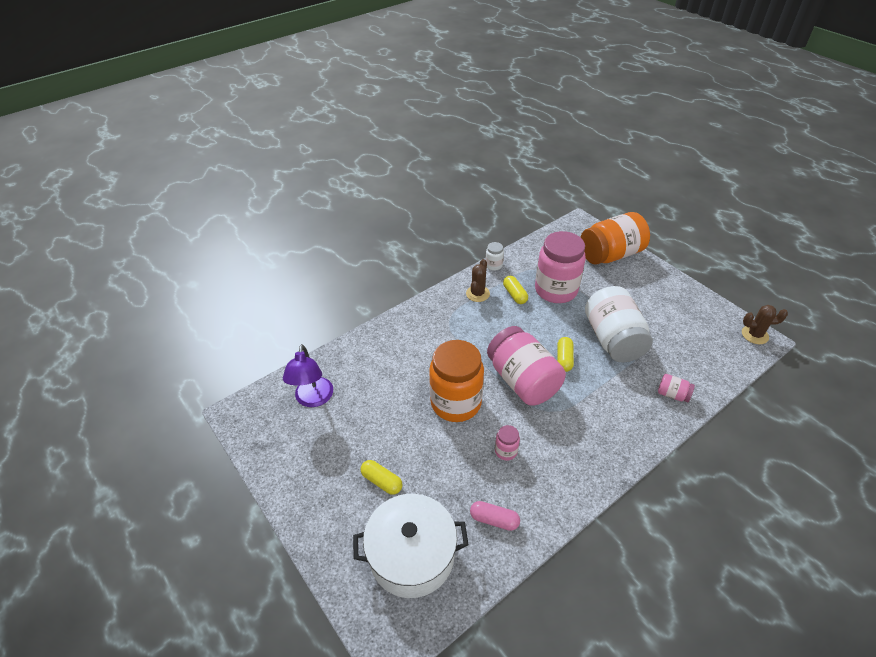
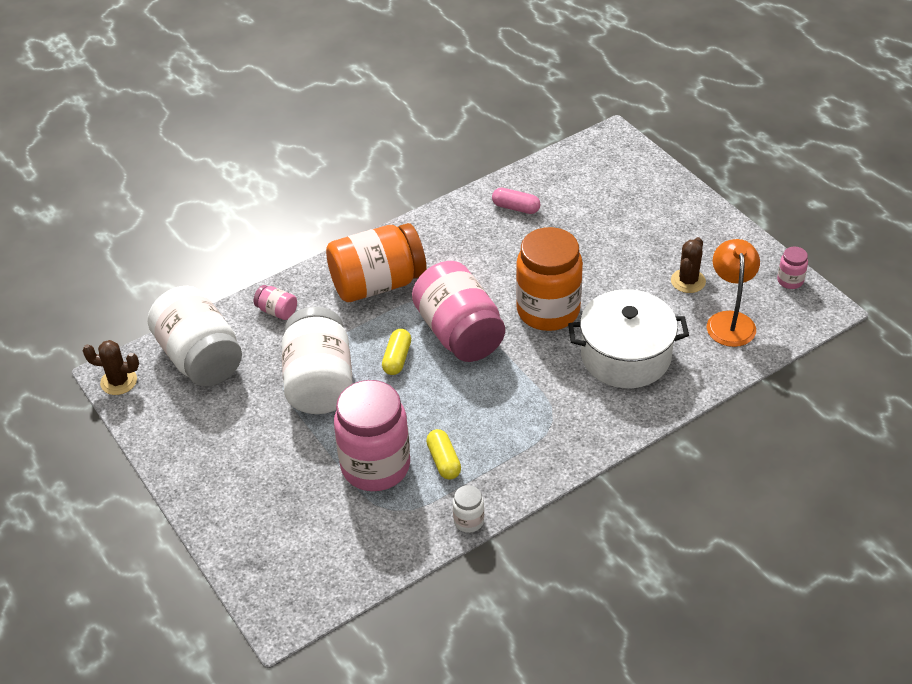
camera: 175 degrees left, 0 degrees up
(313, 399) = (730, 321): purple lamp -> orange lamp
(382, 481) = (632, 239): yellow capsule -> none
(412, 555) = (597, 186): white pot -> white pot (625, 356)
(477, 294) = (503, 465): brown cactus -> brown cactus (688, 281)
(506, 451) = (494, 261): pink jar -> pink jar (790, 281)
(610, 254) = (256, 535): orange jar -> orange jar (377, 284)
(709, 354) = (200, 358): none -> white jar

